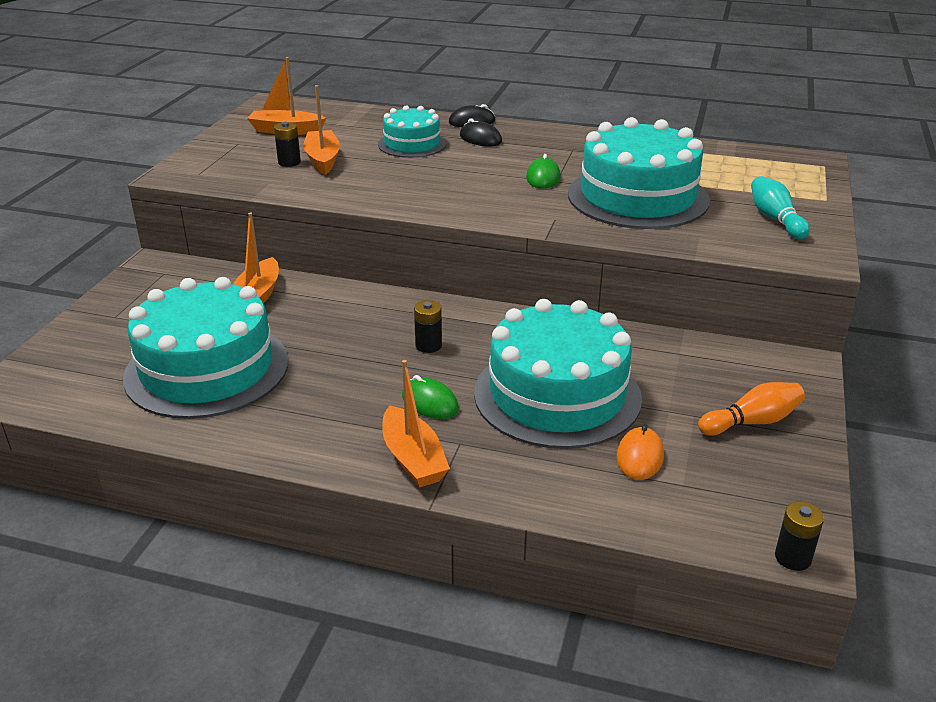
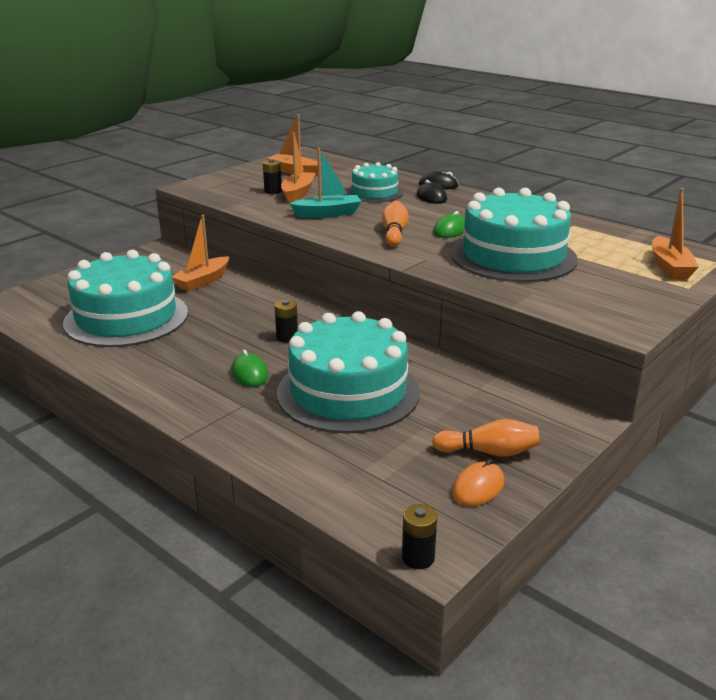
camera: 25 degrees right, 5 degrees down
(388, 181) = (328, 214): none -> turquoise boat
(413, 459) = (200, 406): orange boat -> orange boat (670, 267)
(489, 193) = (394, 233): none -> orange bowling pin
(640, 457) = (367, 451): orange mouse -> orange mouse (478, 488)
(775, 219) = (619, 293): turquoise bowling pin -> none

